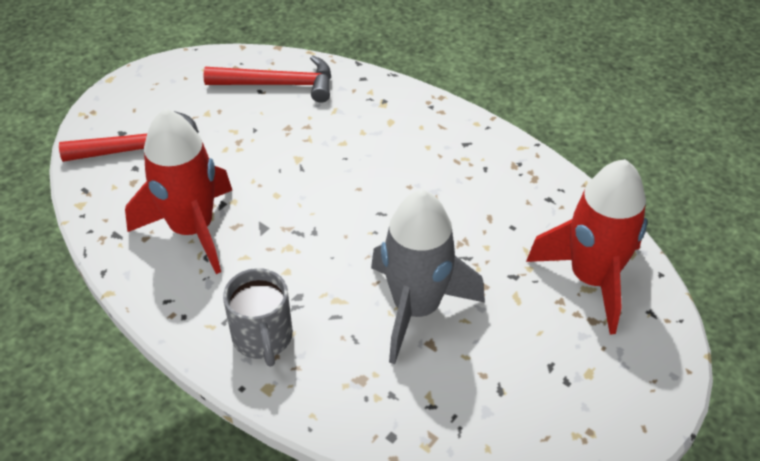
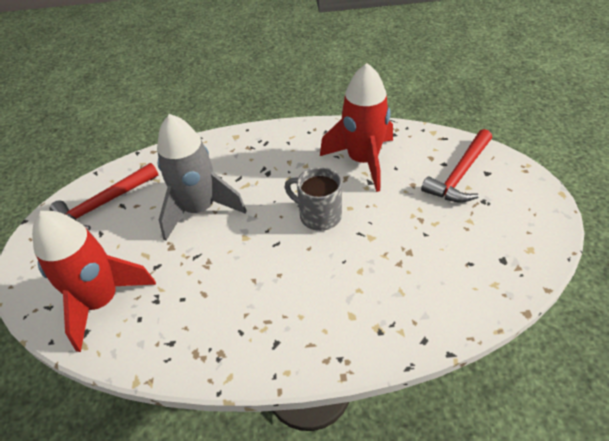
camera: 140 degrees right, 0 degrees up
(263, 338) = (261, 148): grey mug -> grey mug (318, 215)
(278, 84) = (468, 279): red hammer -> red hammer (104, 204)

